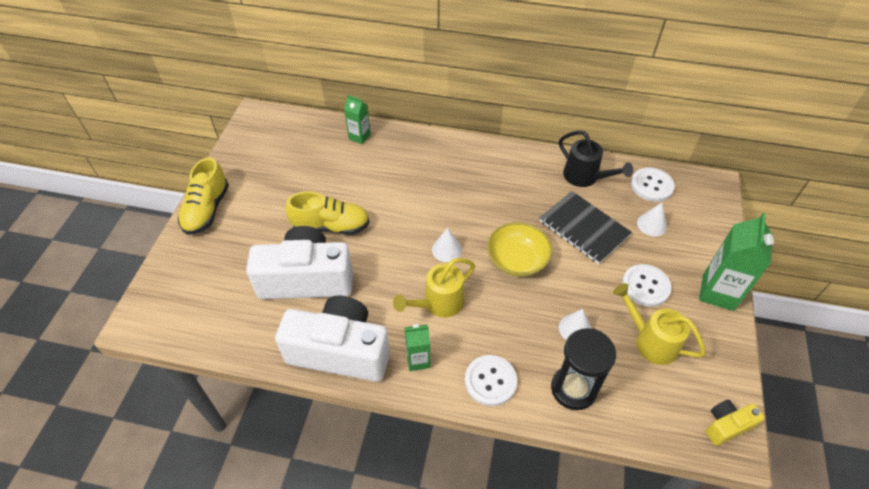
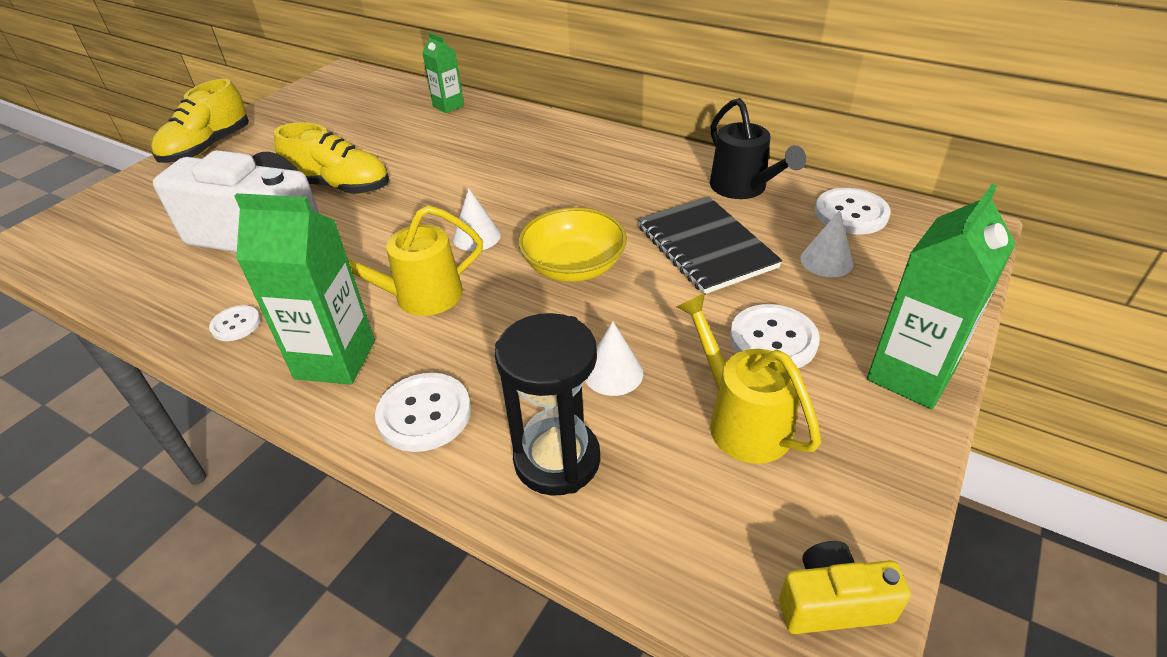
camera: 20 degrees right, 10 degrees down
(340, 351) = (236, 324): white camera -> white button
(418, 360) = (335, 360): green carton -> green carton, size x1.73

